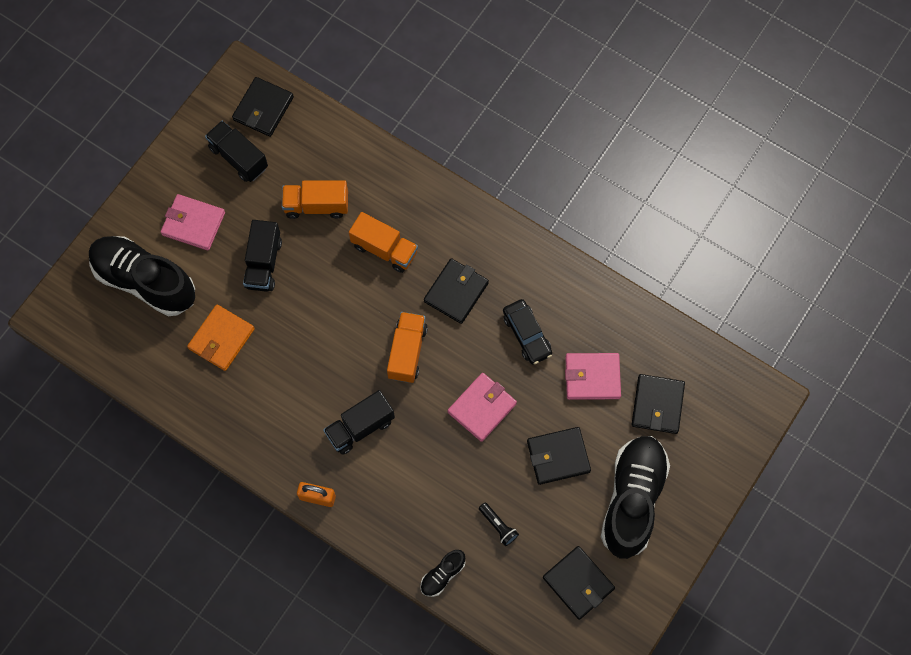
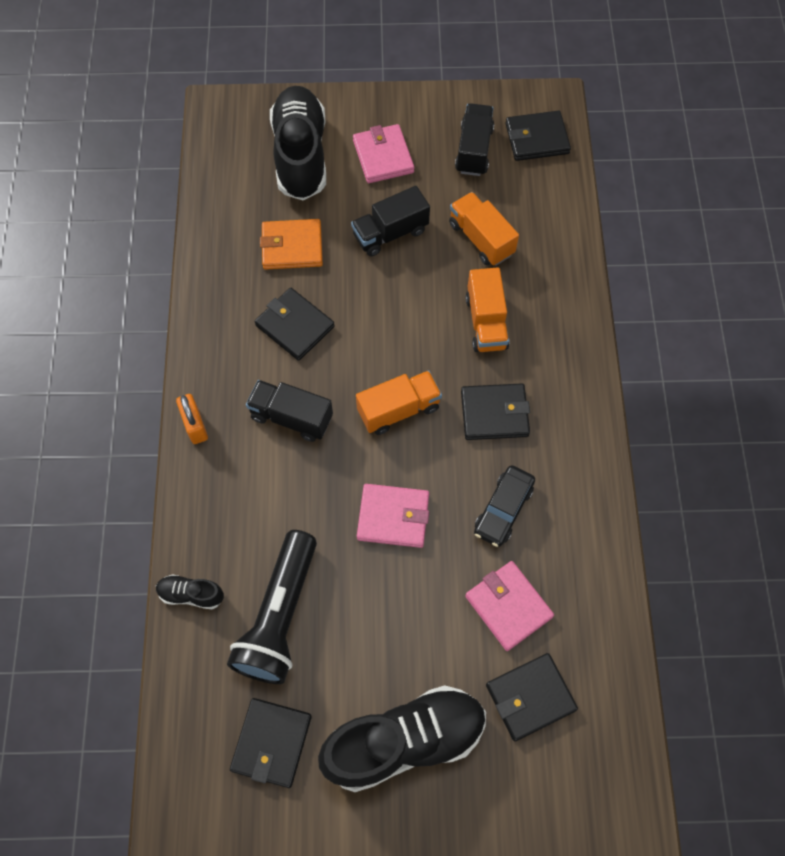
camera: 55 degrees right, 5 degrees down
(498, 526) = (279, 616): black flashlight -> black flashlight, size x2.50
(558, 456) = (396, 628): black wallet -> black wallet (295, 326)

